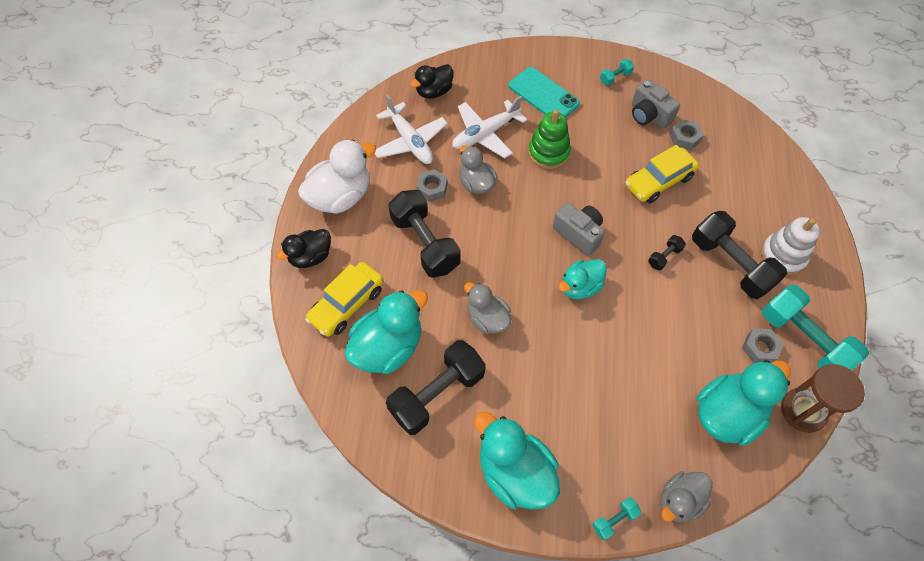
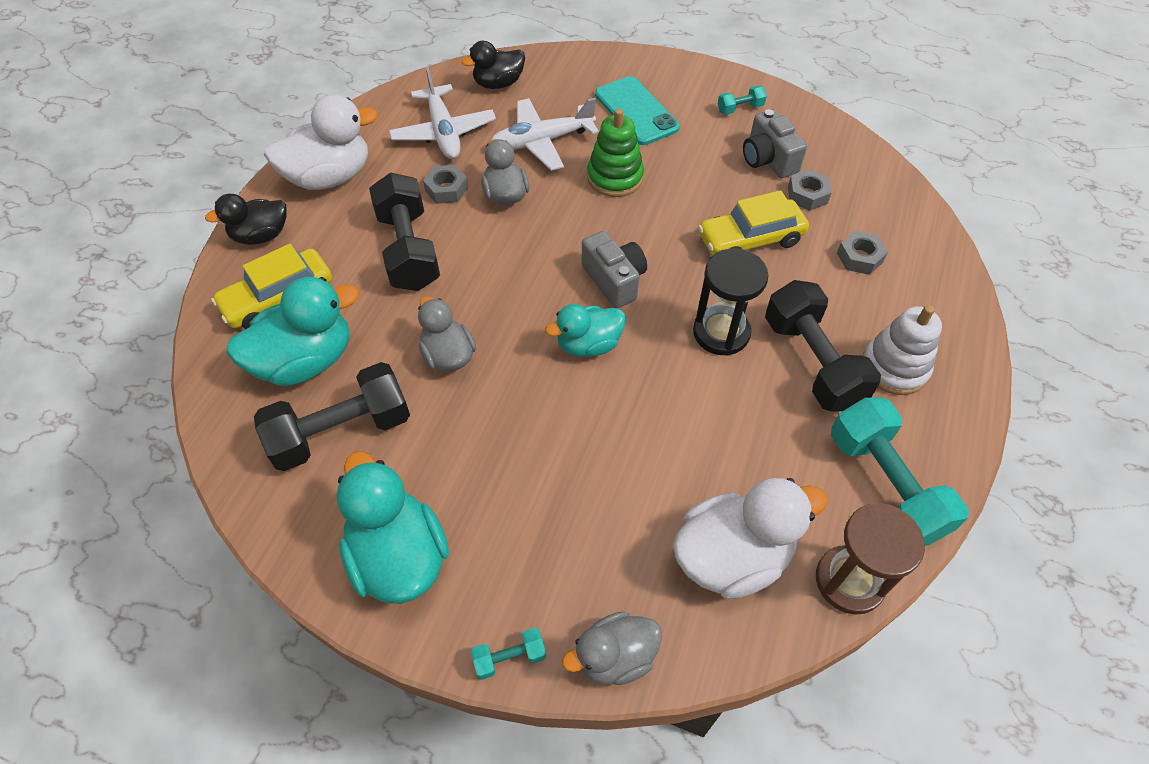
camera: 15 degrees right, 5 degrees down
(664, 257) = (721, 332): black dumbbell -> black hourglass
(727, 414) = (732, 556): turquoise duck -> white duck
(760, 348) = (815, 480): grey nut -> grey nut (859, 257)

